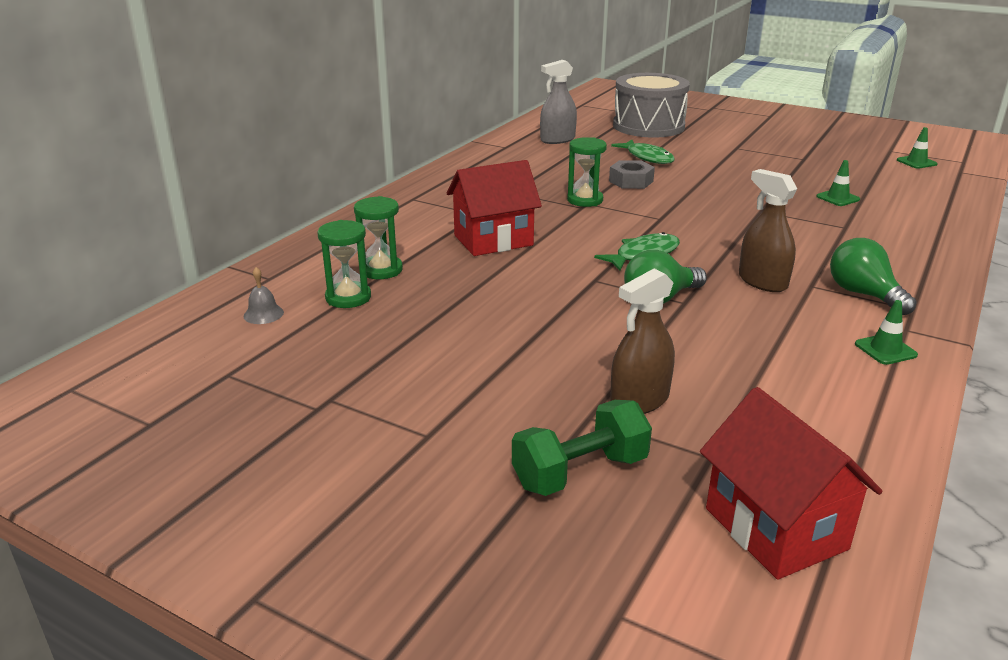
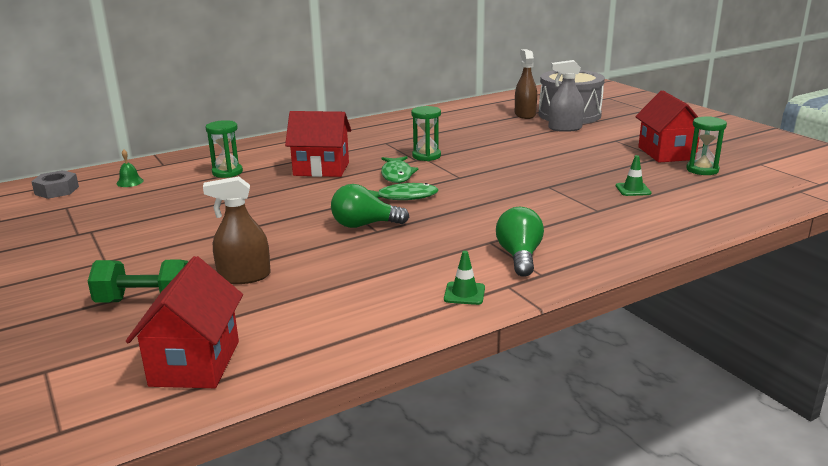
camera: 30 degrees right, 5 degrees down
(263, 314) = (130, 182): grey bell -> green bell
(348, 297) = (185, 183): green hourglass -> green hourglass (702, 170)
(557, 140) = (480, 114): grey spray bottle -> grey spray bottle (565, 128)
(631, 181) = (483, 150): grey nut -> grey nut (57, 190)
(647, 157) = (526, 136): green fish -> green fish (397, 175)
(762, 282) = (456, 231): brown spray bottle -> brown spray bottle (525, 114)
(802, 154) = (666, 153): none -> red house
(916, 162) = (767, 176): green traffic cone -> none

